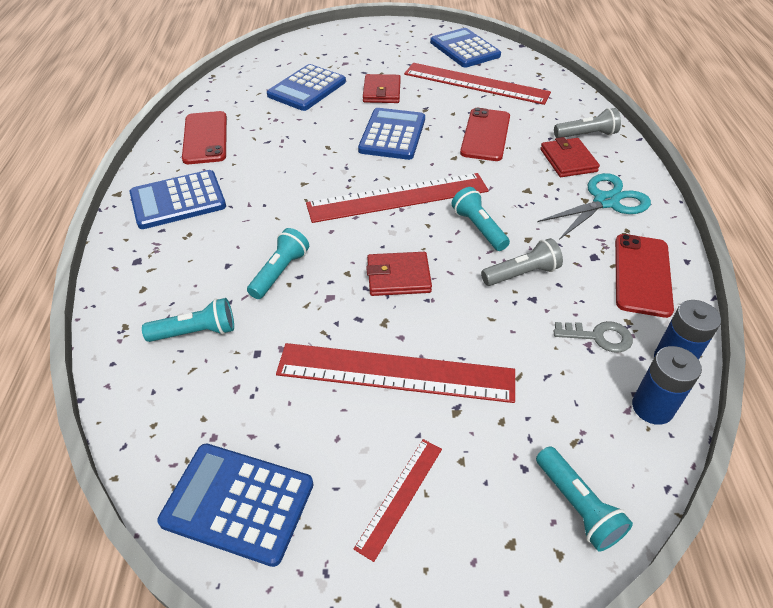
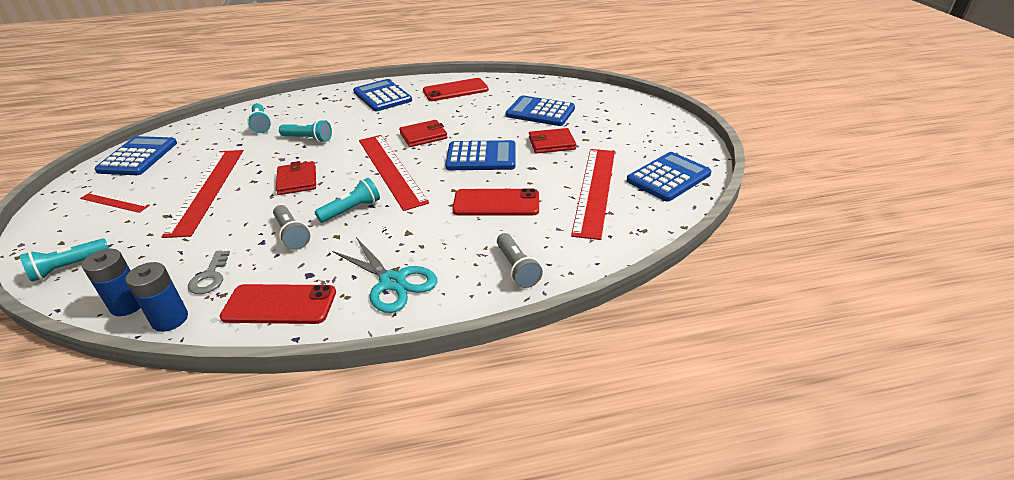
camera: 80 degrees right, 10 degrees down
(568, 160) = (462, 256): red wallet -> red wallet (423, 136)

